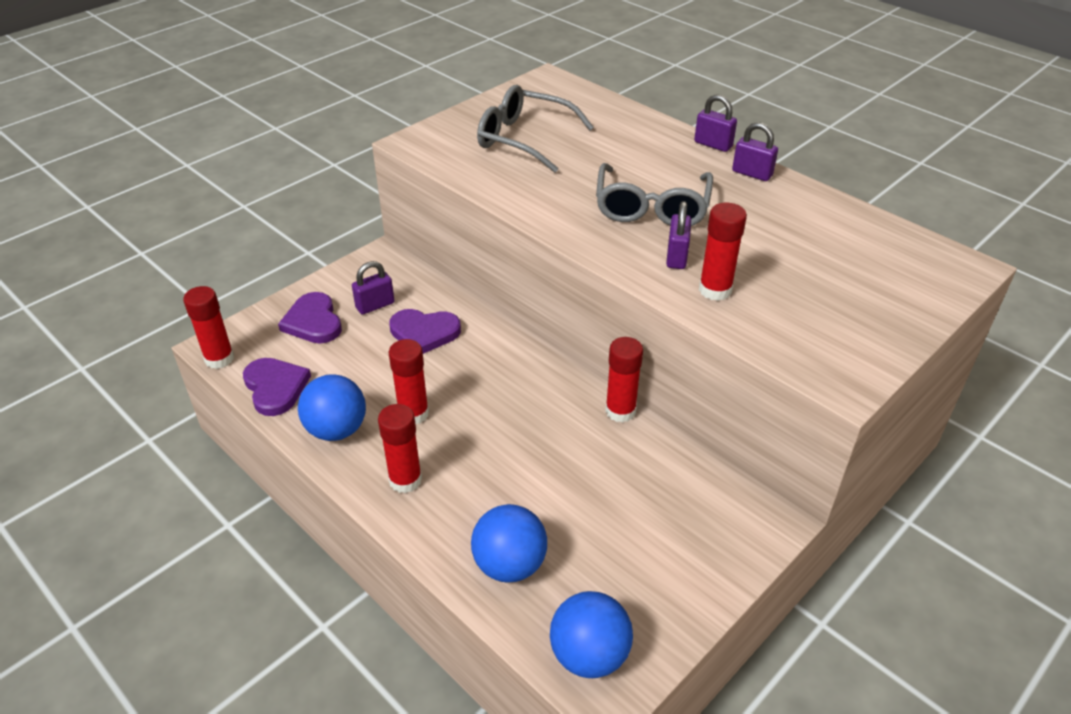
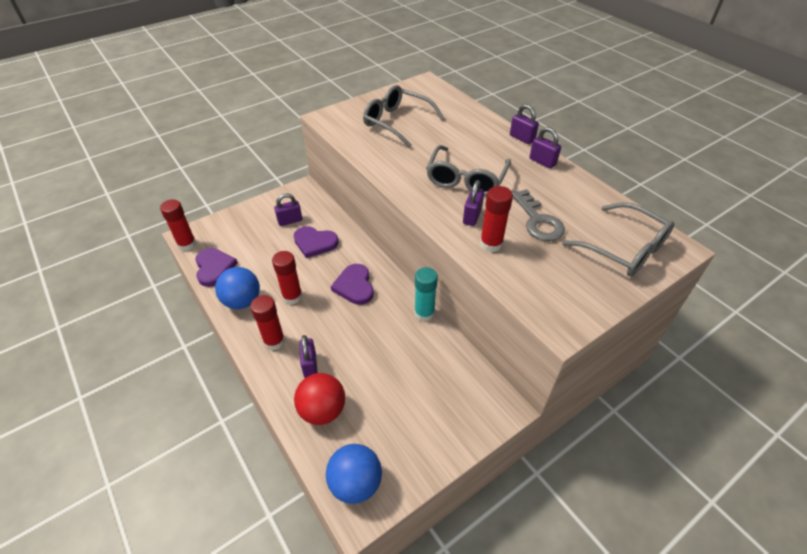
camera: 10 degrees right, 5 degrees up
(313, 322) = (249, 227): purple heart -> purple heart (354, 286)
(471, 505) = (310, 365): none -> purple padlock
(510, 565) = (322, 410): blue ball -> red ball
(620, 411) = (424, 313): red glue stick -> turquoise glue stick
(770, 252) = (538, 220): none -> grey key
(897, 276) = (624, 249): none -> grey glasses

